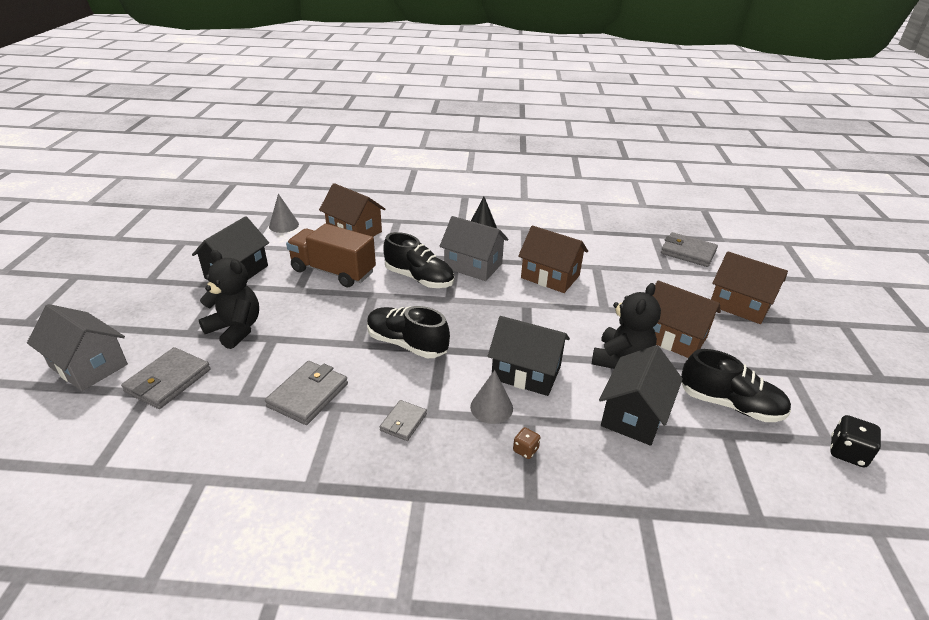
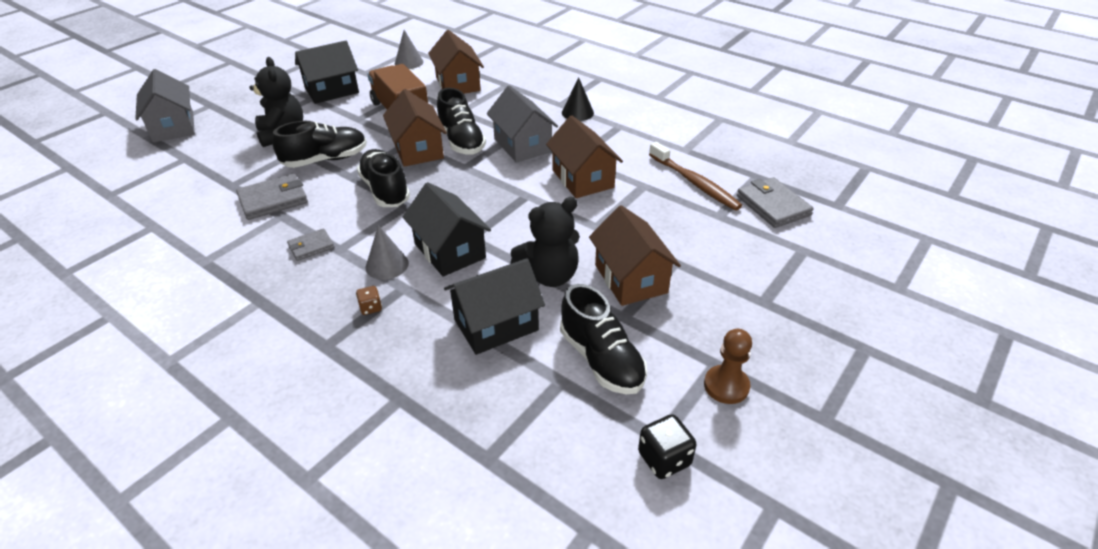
camera: 35 degrees right, 5 degrees up
(168, 381) = (204, 155): grey wallet -> none
(314, 338) = (325, 160): none -> black shoe
(625, 253) = (695, 183): none -> brown toothbrush
(739, 305) = (755, 279): brown house -> brown house (418, 149)
(814, 384) = (726, 386): none -> brown pawn

